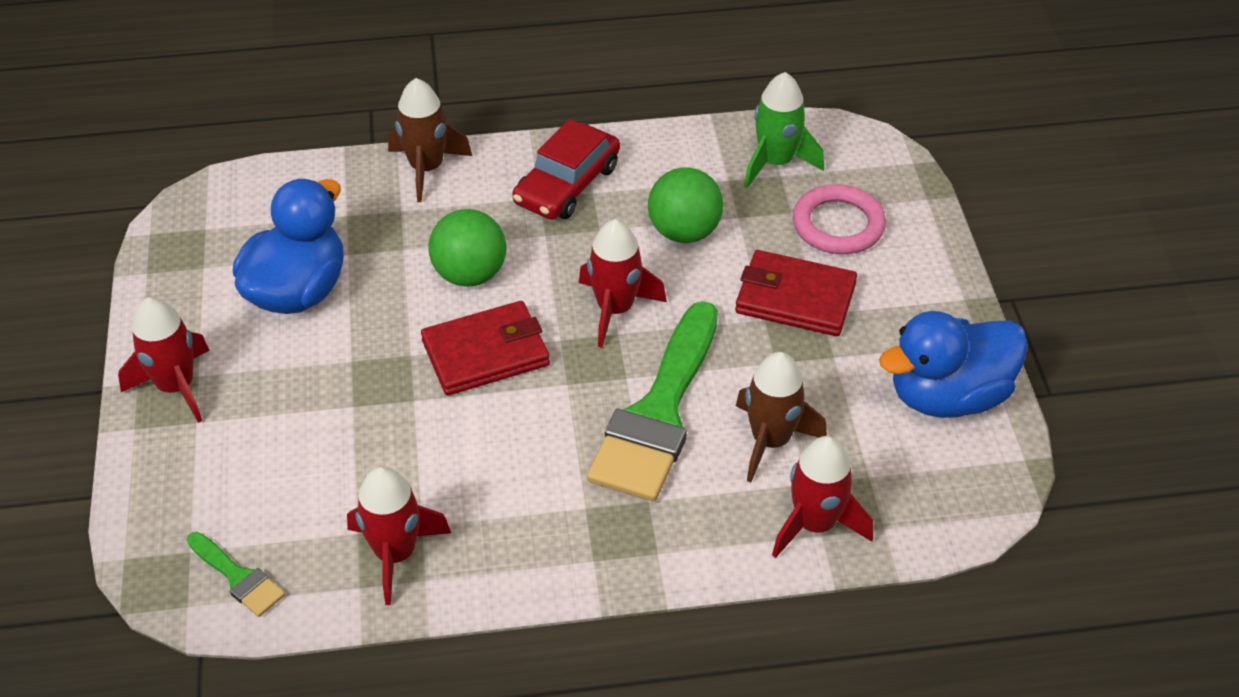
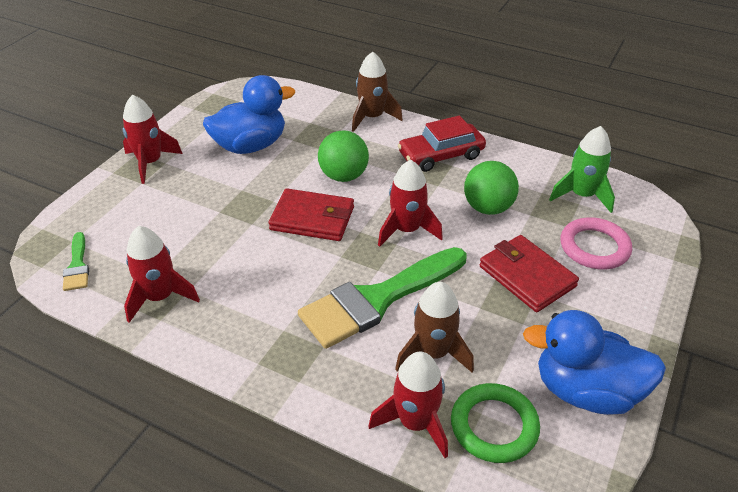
camera: 35 degrees right, 5 degrees down
(891, 482) = (494, 426): none -> green ring

